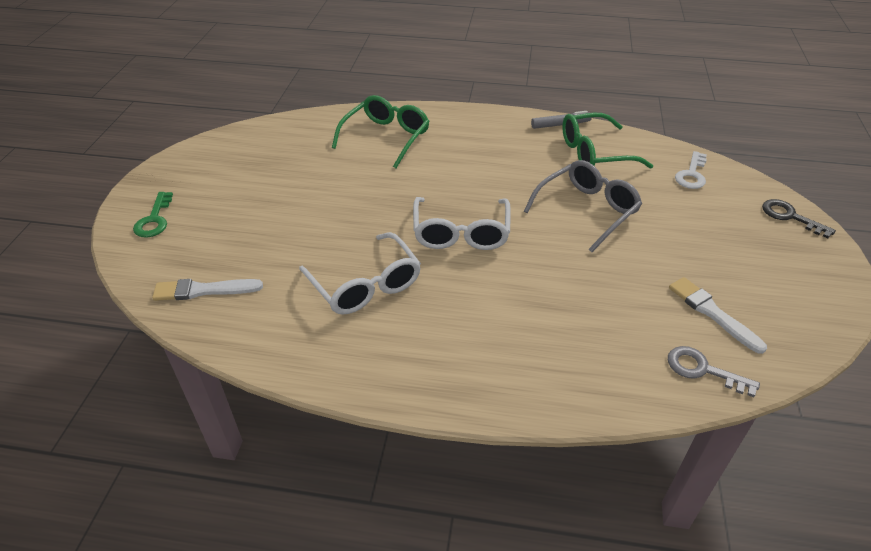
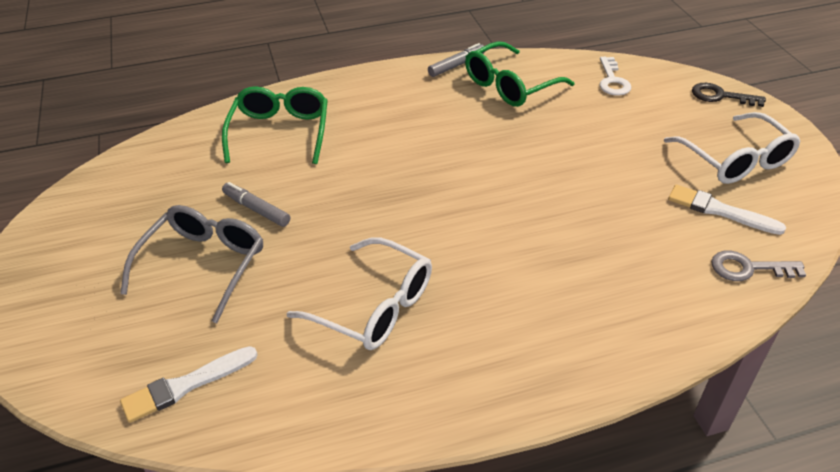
camera: 25 degrees left, 0 degrees up
(154, 220) = (55, 323): green key -> none
(331, 187) = (256, 209): none -> grey marker
(461, 232) = (435, 212): white glasses -> white glasses (734, 159)
(586, 211) = (543, 148): grey glasses -> grey glasses (203, 266)

